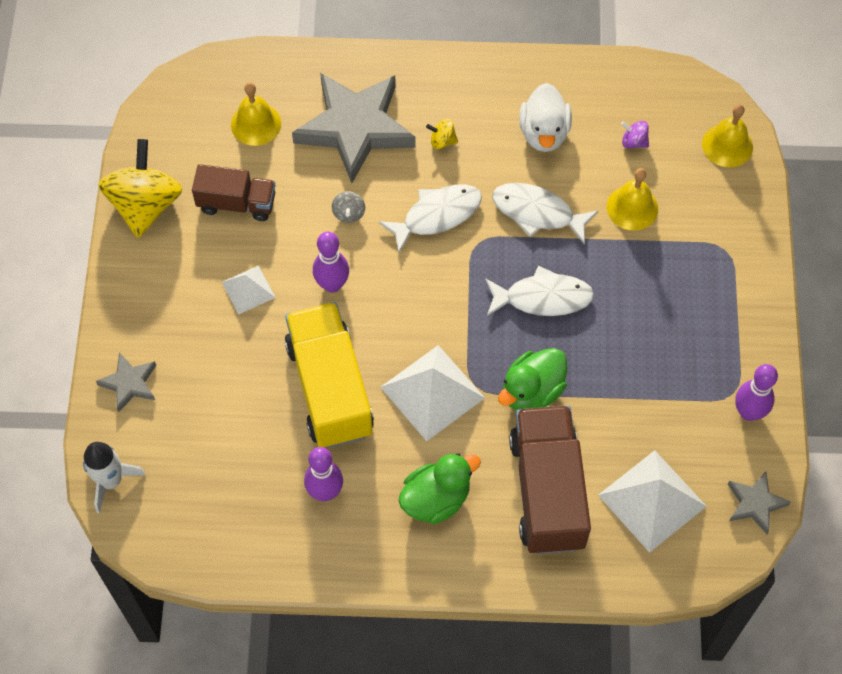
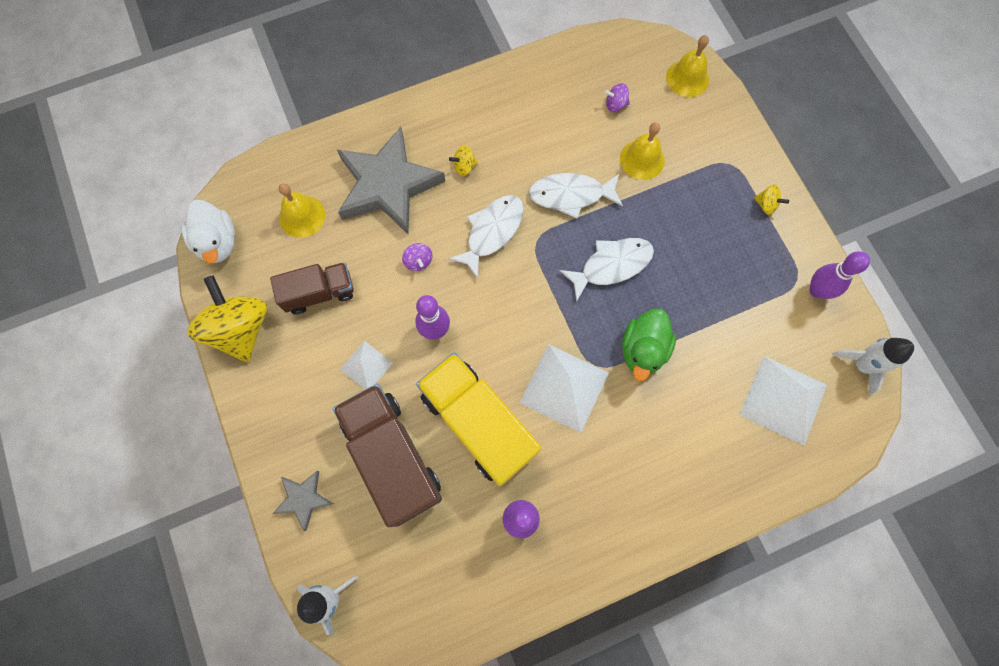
camera: 25 degrees left, 10 degrees up
(349, 213) = (418, 261): grey spinning top -> purple spinning top
(436, 499) = (614, 481): green duck -> none
(544, 133) = (542, 126): white duck -> white duck (217, 242)
(547, 491) = (699, 431): brown truck -> brown truck (392, 457)
(741, 306) = (766, 205): none -> yellow spinning top
(755, 504) = (861, 365): grey star -> white rocket

